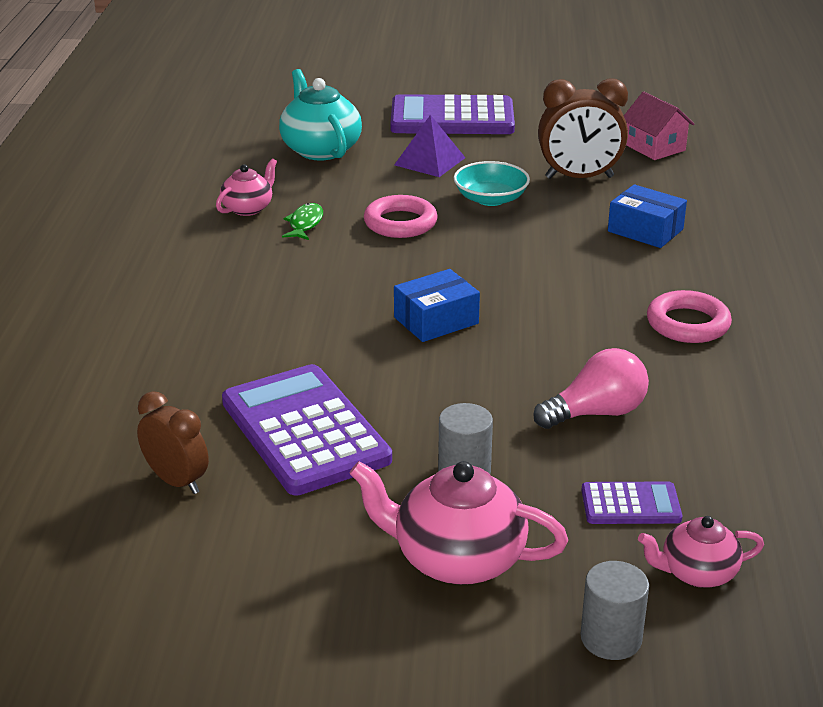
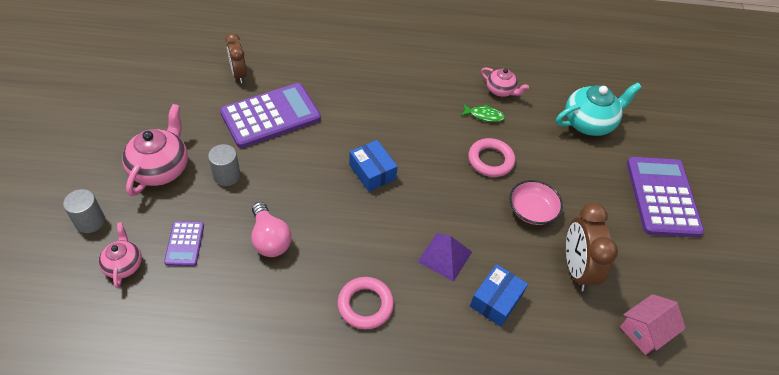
camera: 85 degrees right, 20 degrees up
(177, 481) = (239, 74): brown clock -> brown clock turned 120 degrees clockwise
(429, 161) = (584, 179): purple pyramid -> purple pyramid (445, 256)
(490, 199) = (532, 210): turquoise bowl -> pink bowl

